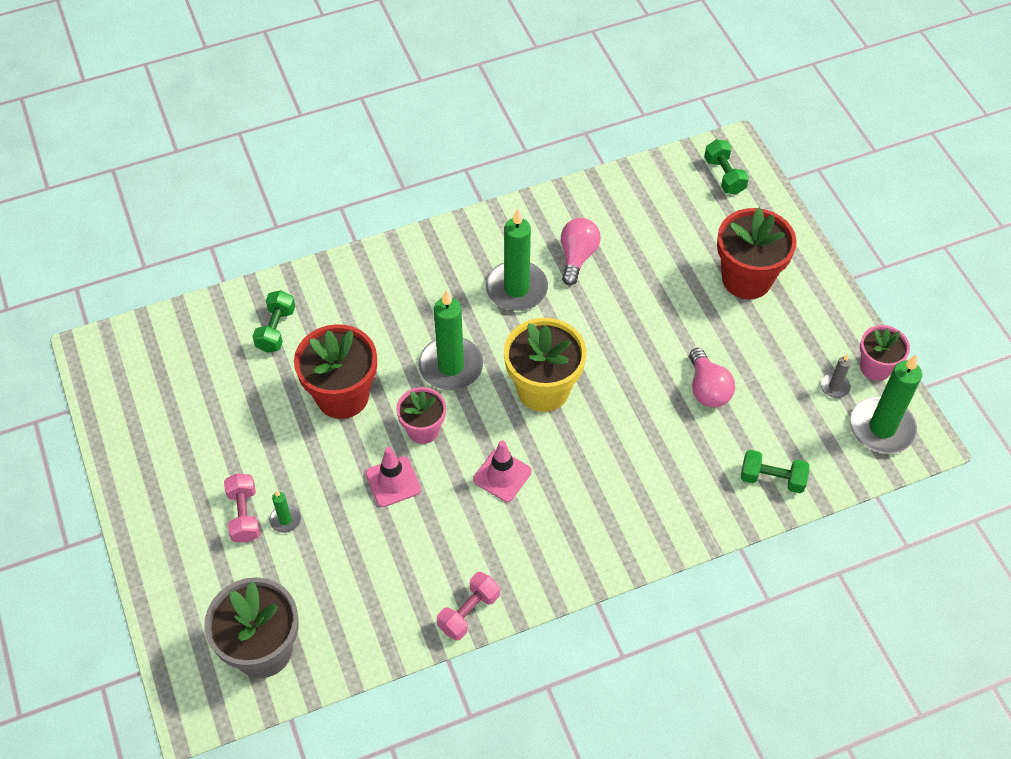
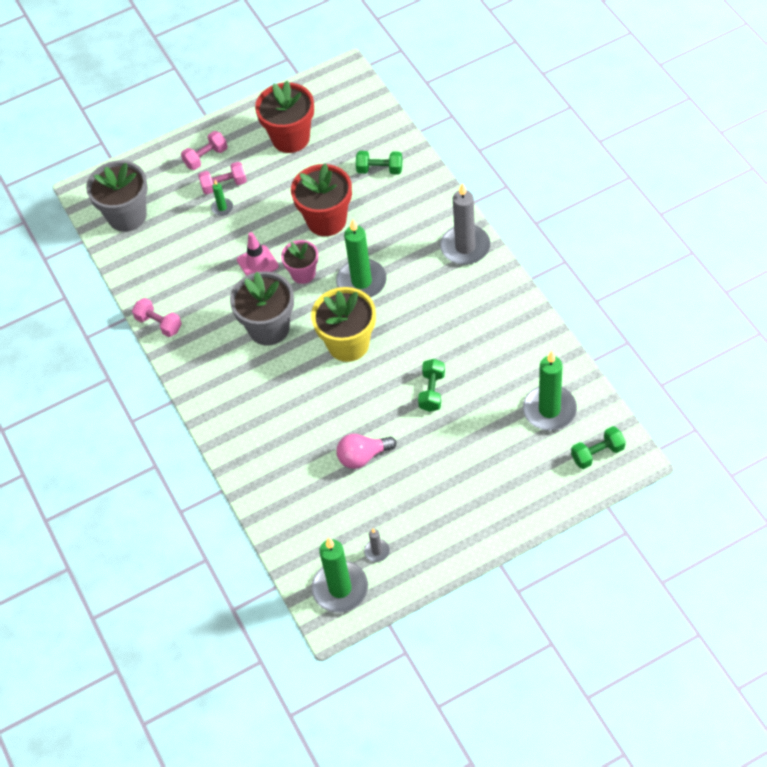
camera: 90 degrees right, 0 degrees up
(185, 536) = (206, 157): none -> pink dumbbell
(423, 256) = (465, 247): none -> grey candle
(502, 475) = (269, 328): pink traffic cone -> grey flower pot
(516, 289) = (442, 313): green candle -> green candle (549, 410)
(577, 256) = (483, 351): pink light bulb -> none
(746, 279) = (481, 478): red flower pot -> red flower pot (290, 138)
(772, 479) = (283, 508): green dumbbell -> green dumbbell (432, 391)
(875, 367) = (401, 583): pink flower pot -> none

